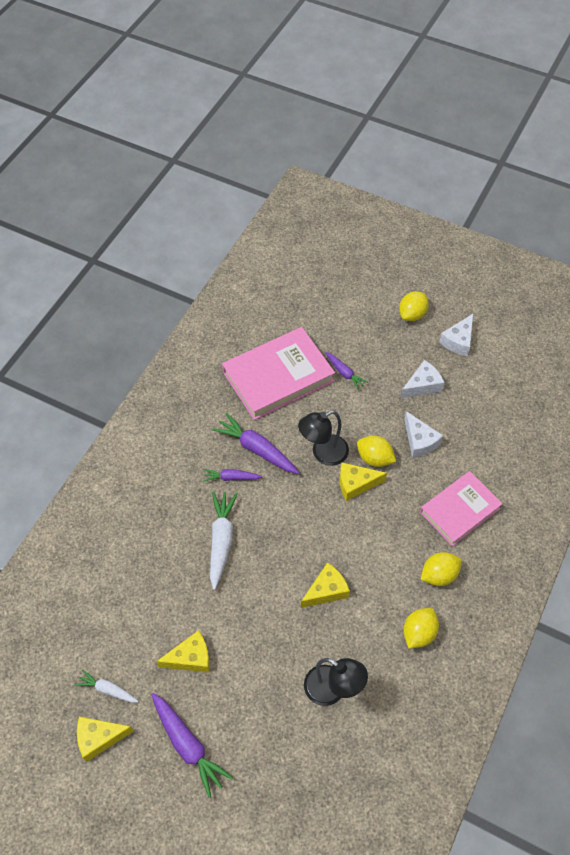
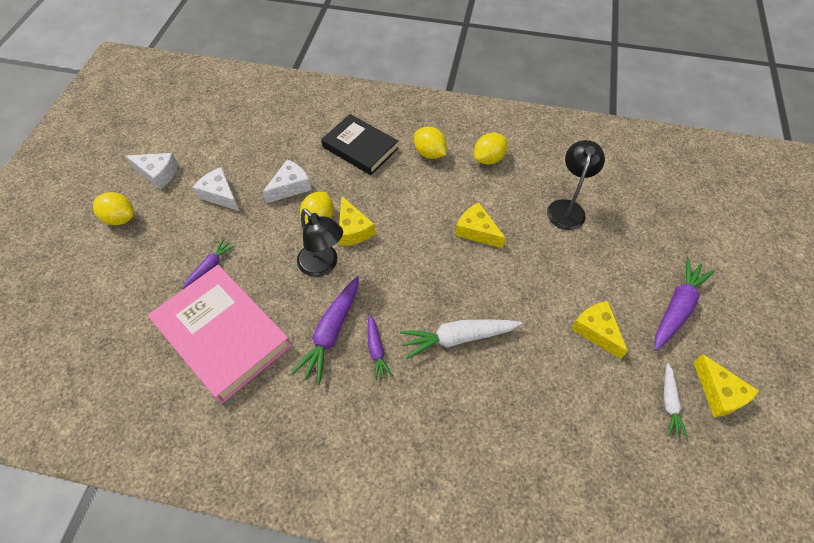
camera: 105 degrees left, 0 degrees up
(418, 633) = (488, 159): yellow lemon -> yellow lemon turned 60 degrees counterclockwise
(459, 510) = (360, 148): pink book -> black book

